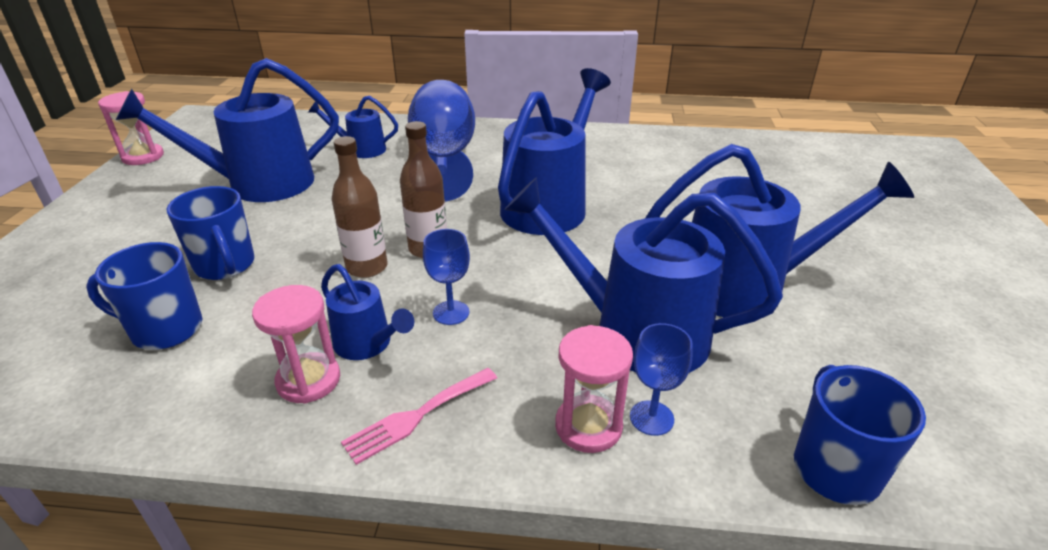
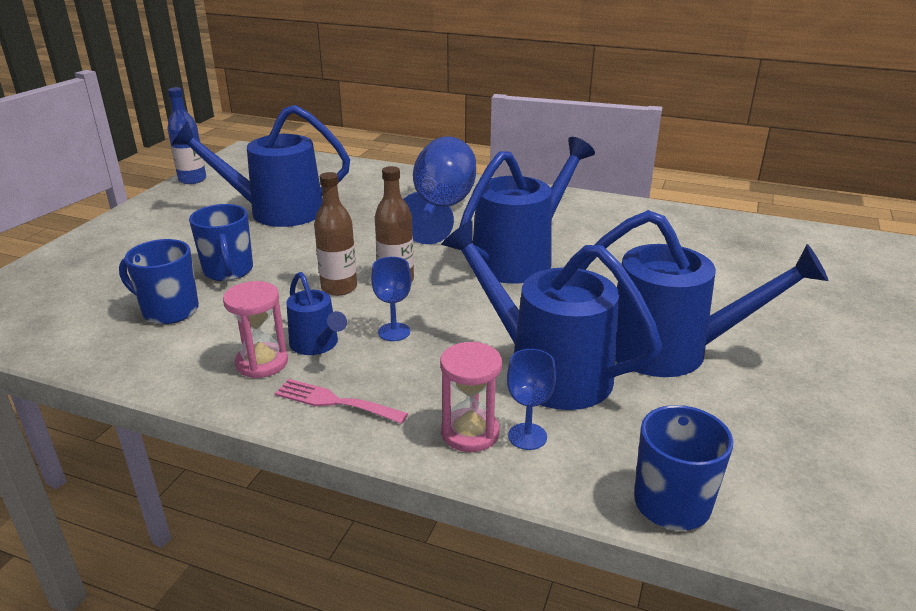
camera: 15 degrees right, 5 degrees down
(143, 157) = (192, 179): pink hourglass -> blue bottle
(361, 149) = (372, 193): blue watering can -> none
(416, 416) = (334, 401): pink fork -> pink fork turned 45 degrees clockwise

